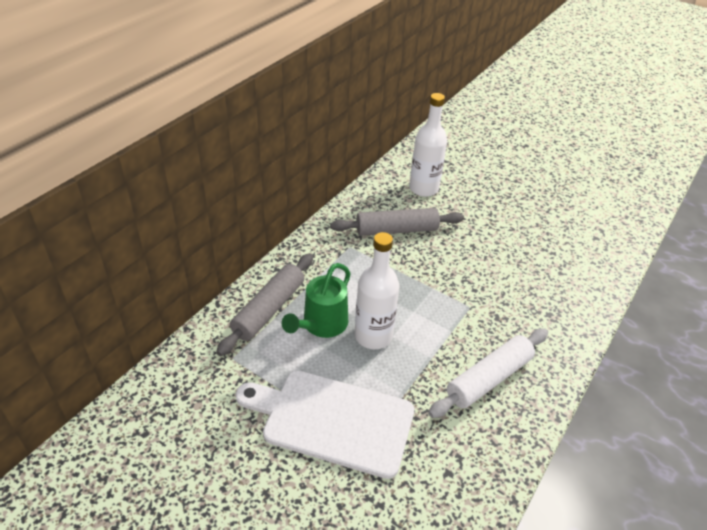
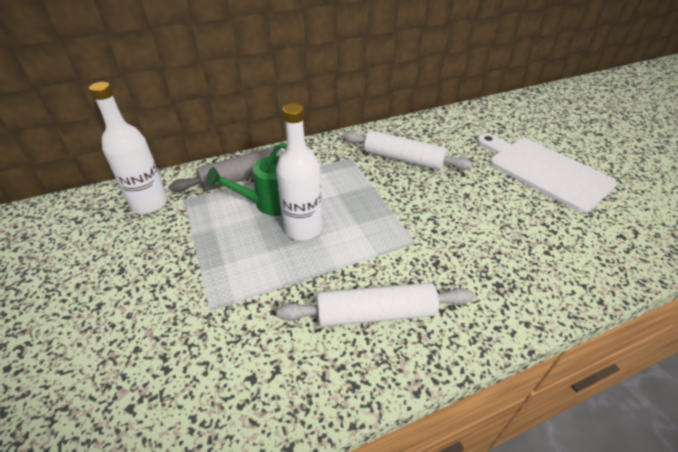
camera: 35 degrees right, 0 degrees up
(332, 420) = (203, 277): white cutting board -> white cutting board (544, 171)
(396, 230) = (403, 159): grey rolling pin -> white rolling pin
(423, 188) = (458, 137): white bottle -> white bottle (149, 203)

